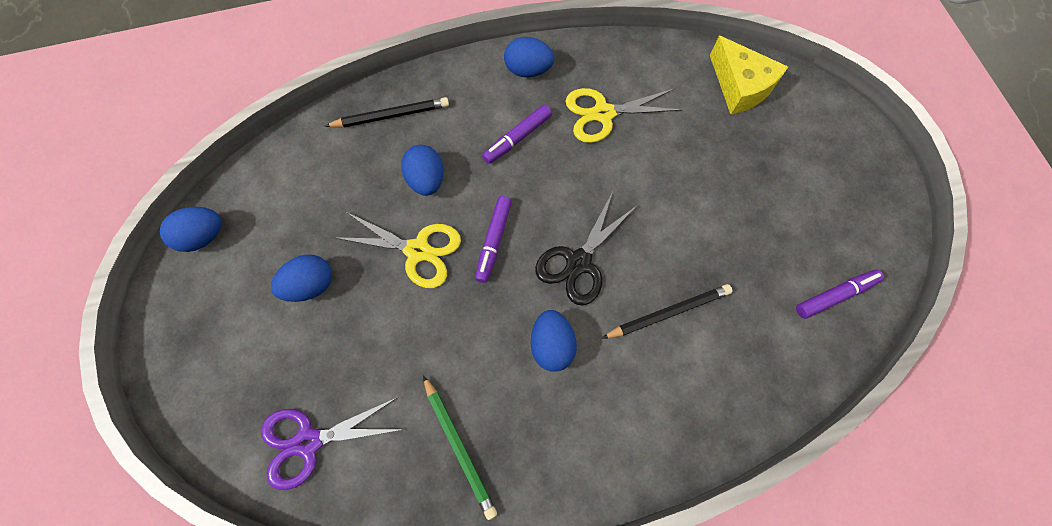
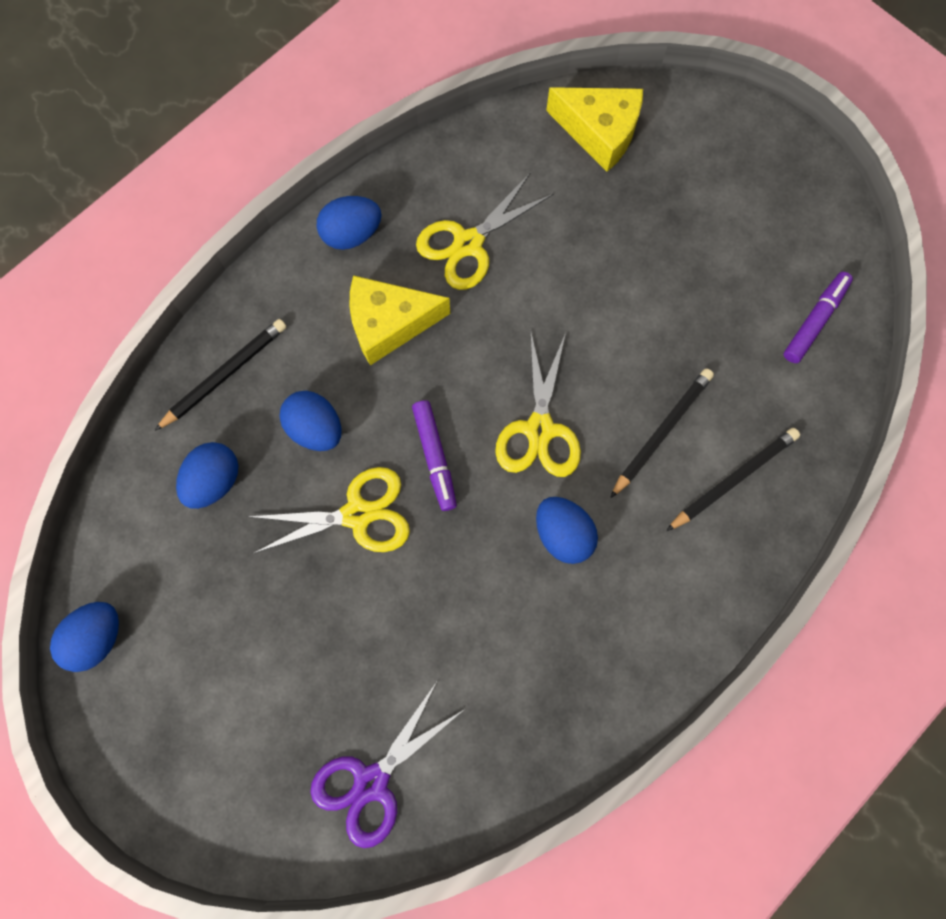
camera: 30 degrees left, 5 degrees up
(310, 285) = (262, 620): blue egg -> blue egg (214, 481)
(459, 447) = (531, 692): green pencil -> none
(517, 138) = (389, 324): purple marker -> yellow cheese
(579, 262) = (539, 429): black scissors -> yellow scissors
(705, 377) = (733, 479): none -> black pencil

